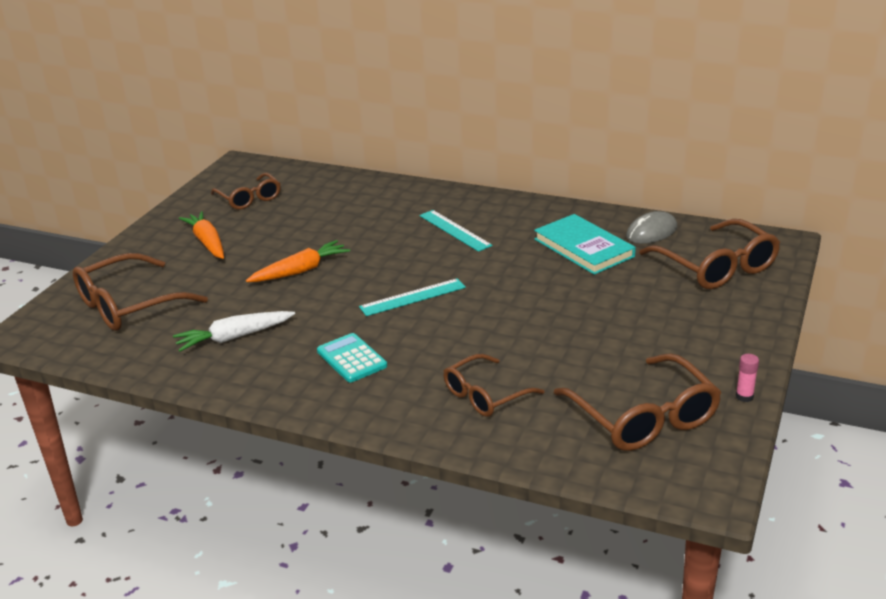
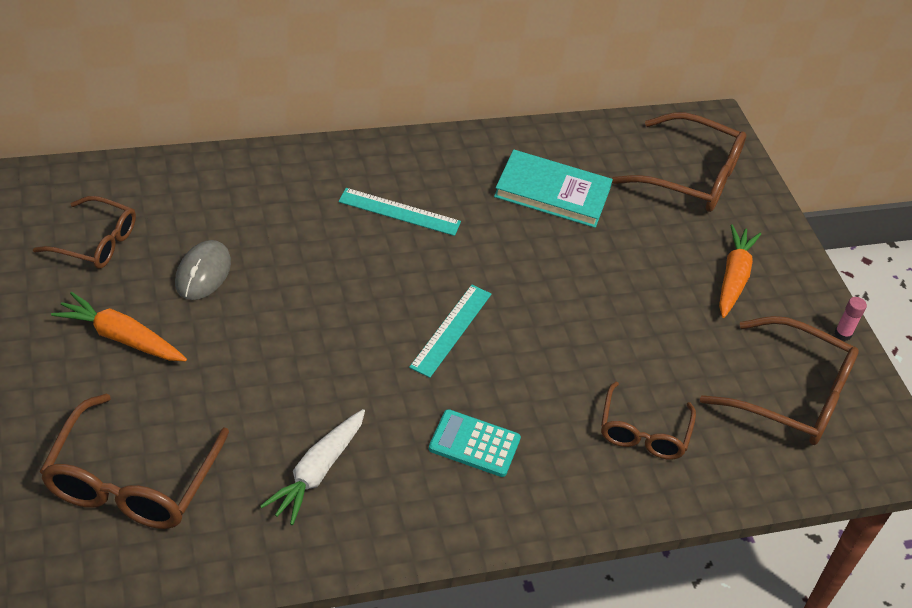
camera: 45 degrees left, 15 degrees up
(300, 271) = (288, 339): orange carrot -> orange carrot (733, 277)
(651, 232) = (594, 147): grey mouse -> grey mouse (203, 273)

